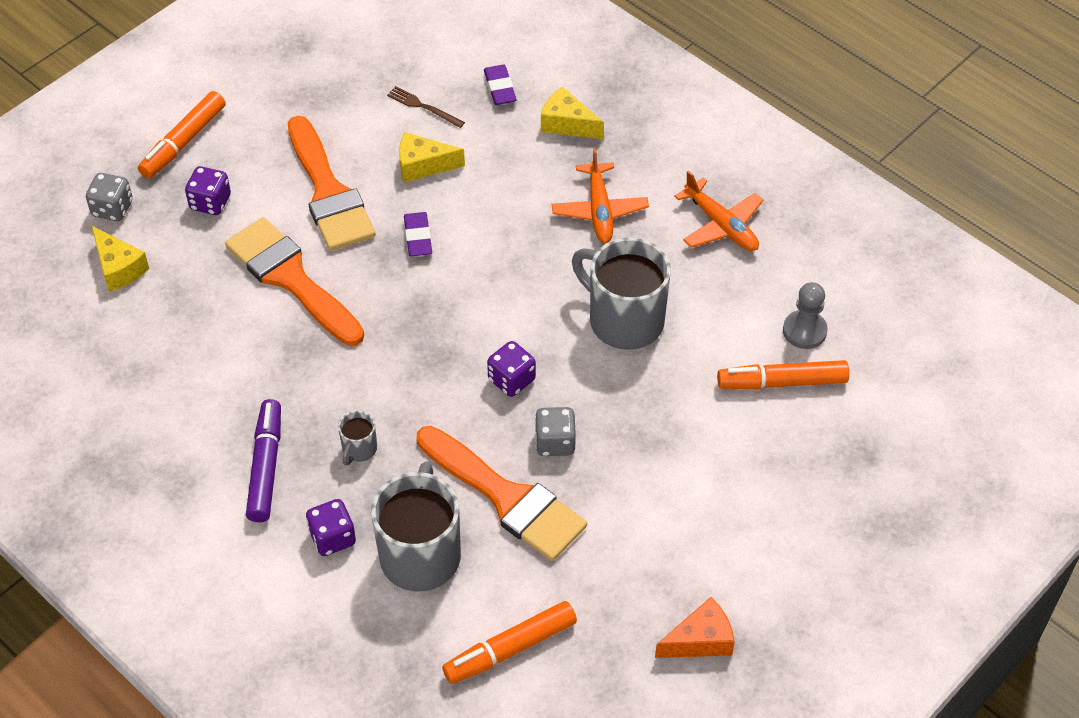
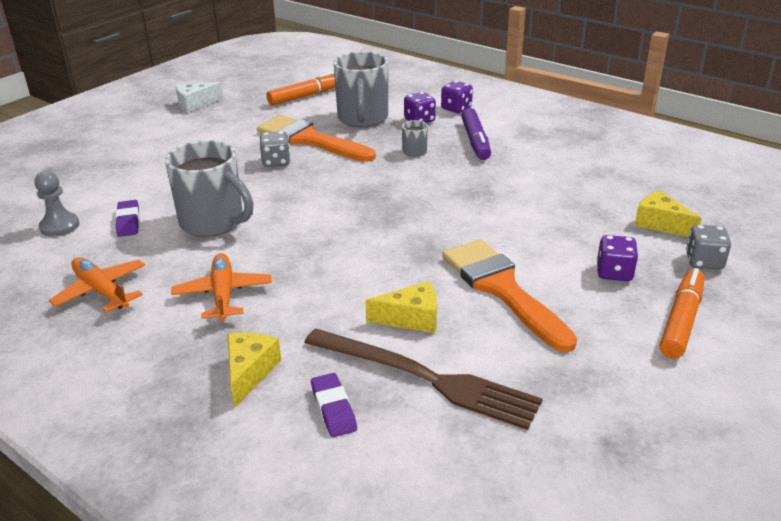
camera: 175 degrees right, 20 degrees down
(291, 278) = (506, 227): orange brush -> none
(418, 237) = (402, 262): purple eraser -> purple eraser (128, 221)
(423, 107) = (426, 378): brown fork -> brown fork, size x2.34
(511, 380) = (308, 186): purple dice -> purple dice (456, 108)
(567, 124) = (249, 372): yellow cheese -> yellow cheese turned 105 degrees counterclockwise
(700, 640) = (195, 104): orange cheese -> white cheese
(782, 382) = (95, 198): orange marker -> none

